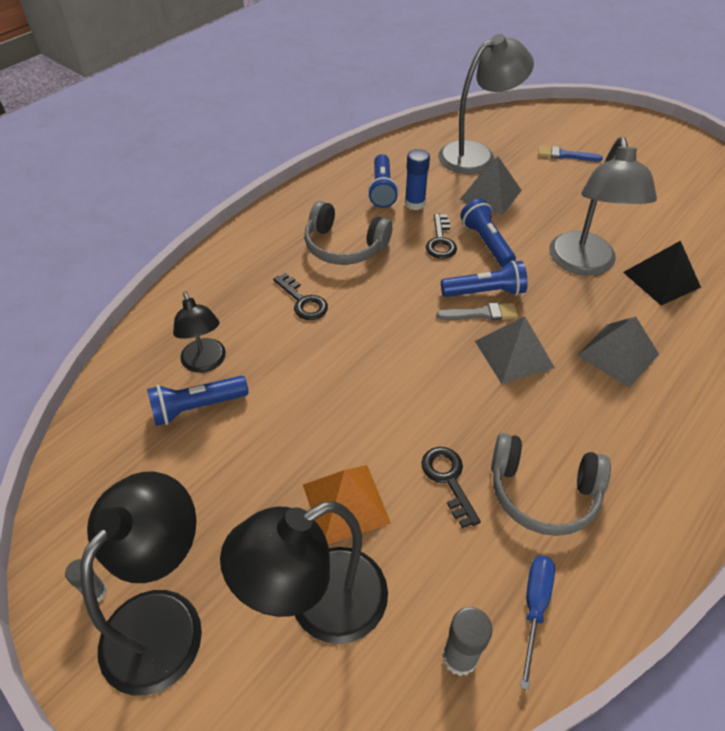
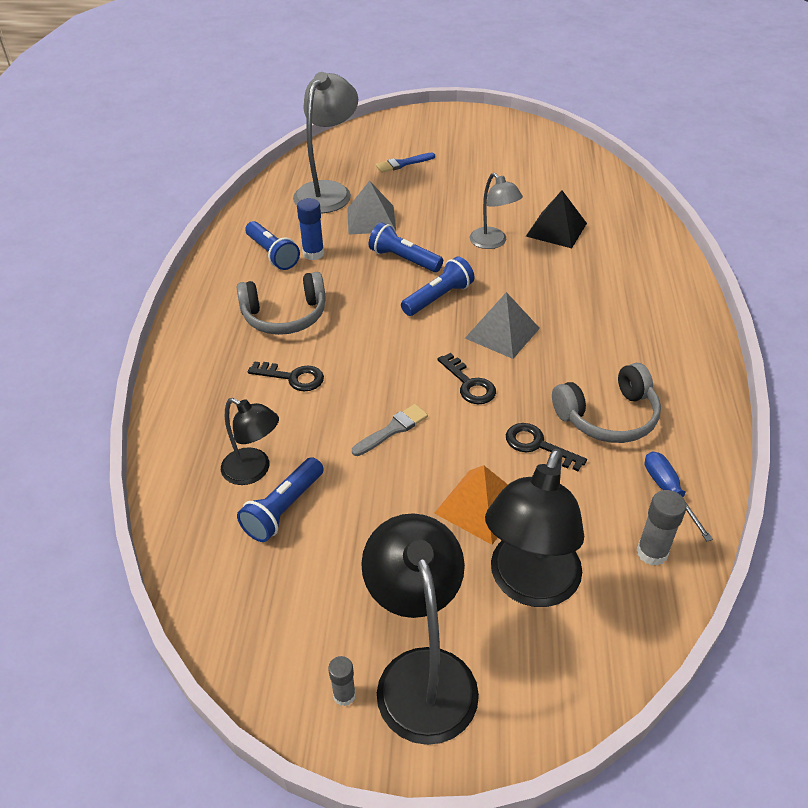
camera: 35 degrees left, 5 degrees down
(440, 241) = (365, 274): black key -> black key (469, 384)
(481, 314) = (451, 315): grey brush -> grey brush (392, 429)
(584, 264) = (493, 242): grey lamp -> grey lamp, size x0.60
(618, 354) = (573, 297): grey pyramid -> none

